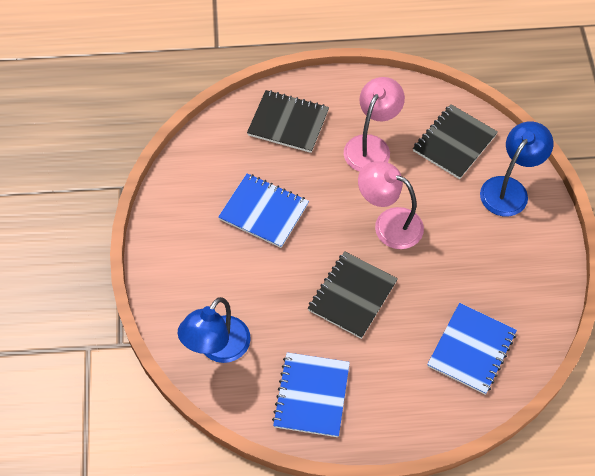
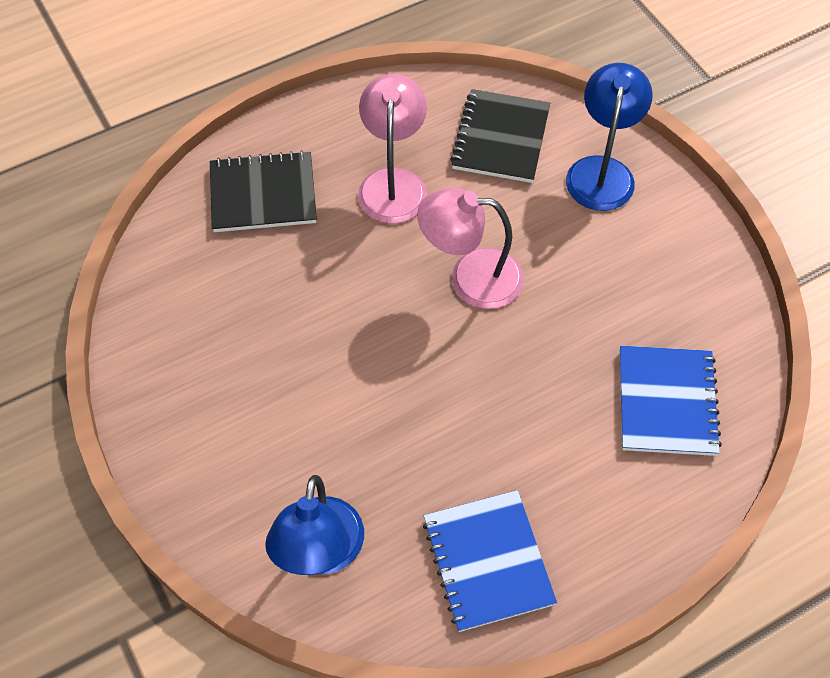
camera: 25 degrees left, 0 degrees up
(264, 212) = (290, 329): blue notebook -> none
(352, 296) = (472, 396): black notebook -> none

